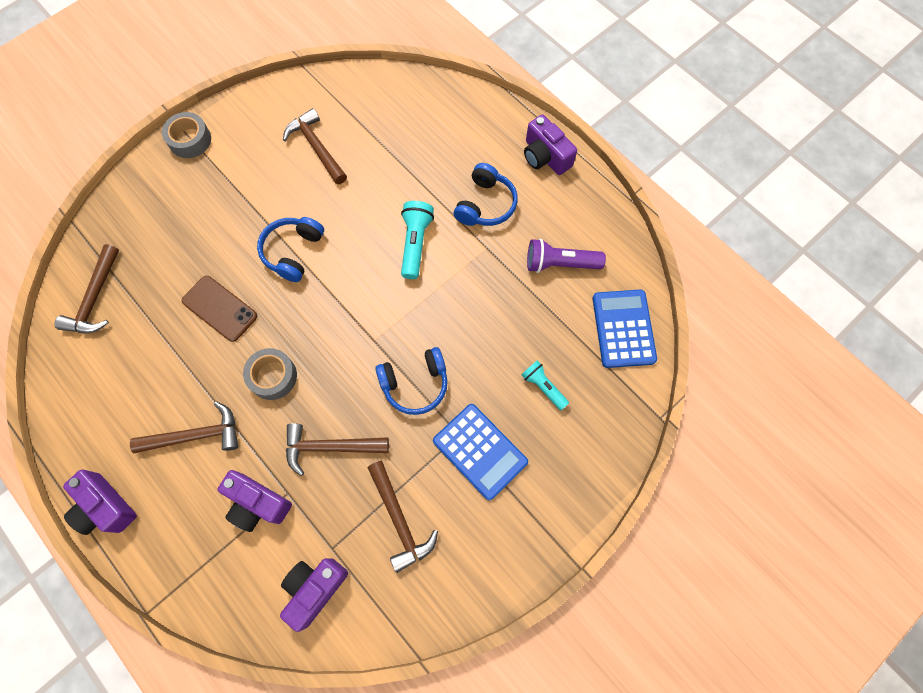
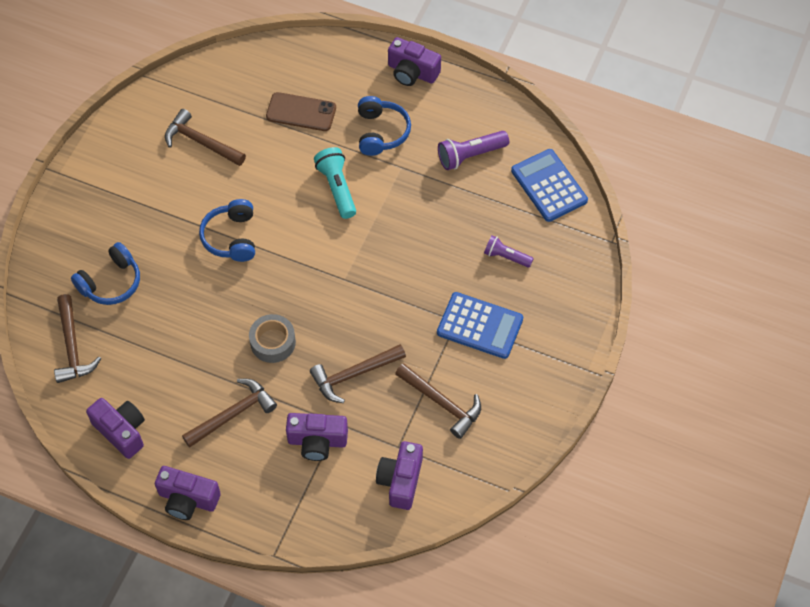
camera: 25 degrees left, 10 degrees down
(88, 405) = (121, 431): none -> purple camera
(190, 140) = (77, 181): grey tape -> none
(219, 308) = (193, 309): brown phone -> brown phone (301, 112)
(415, 384) = (398, 298): blue headphones -> blue headphones (111, 282)
(543, 387) = (506, 257): turquoise flashlight -> purple flashlight

